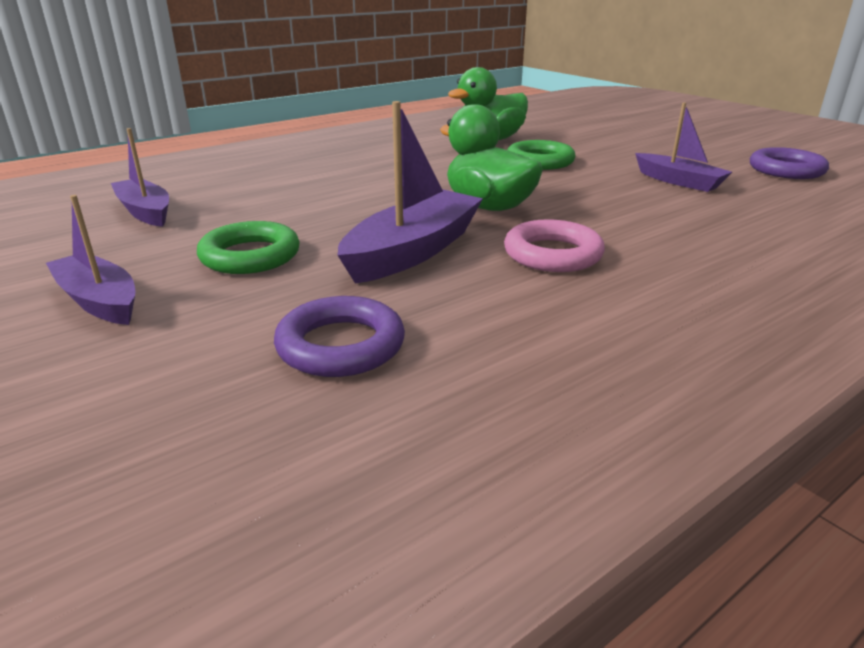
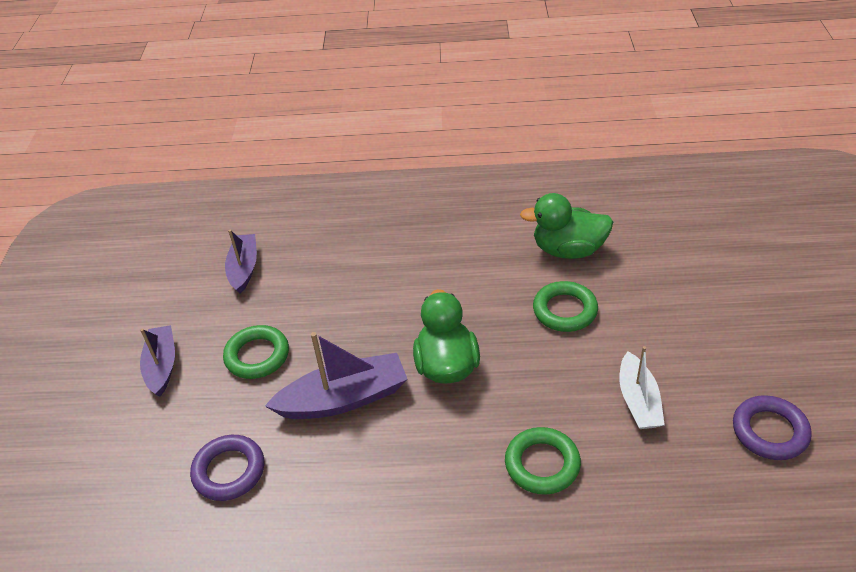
camera: 40 degrees right, 15 degrees up
(552, 254) = (419, 449): pink ring -> none
(676, 227) = (542, 464): none -> green ring
(679, 181) = (638, 401): purple boat -> white boat

